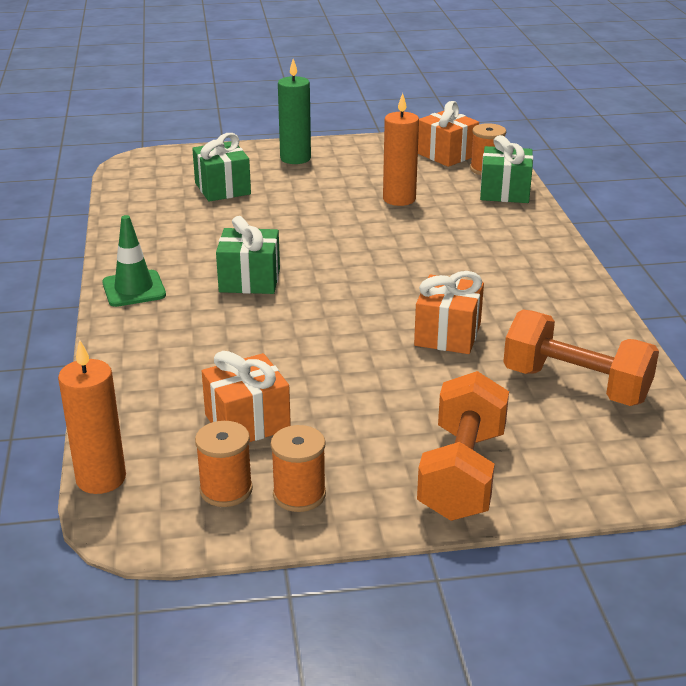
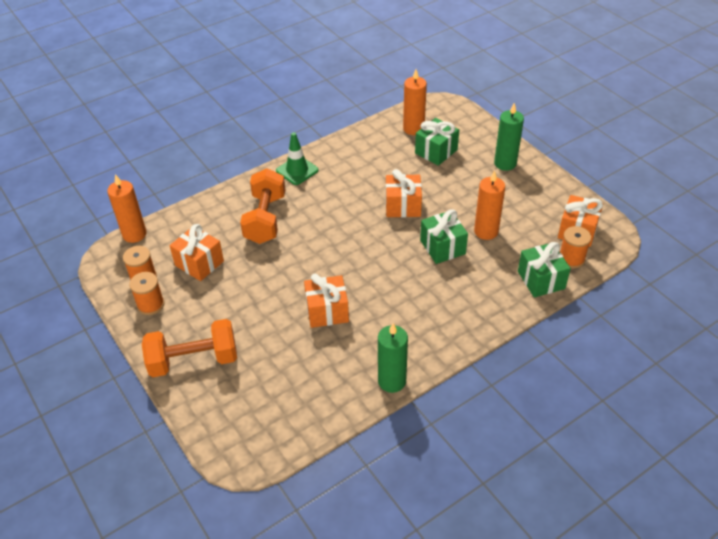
camera: 65 degrees right, 15 degrees up
(159, 190) = (413, 129): none -> orange candle
(249, 280) = (334, 208): green gift -> green gift (442, 247)
(299, 234) = (403, 206): none -> orange gift
(575, 385) = (304, 386): orange dumbbell -> orange dumbbell (265, 219)
(603, 319) = (392, 381): none -> green candle

